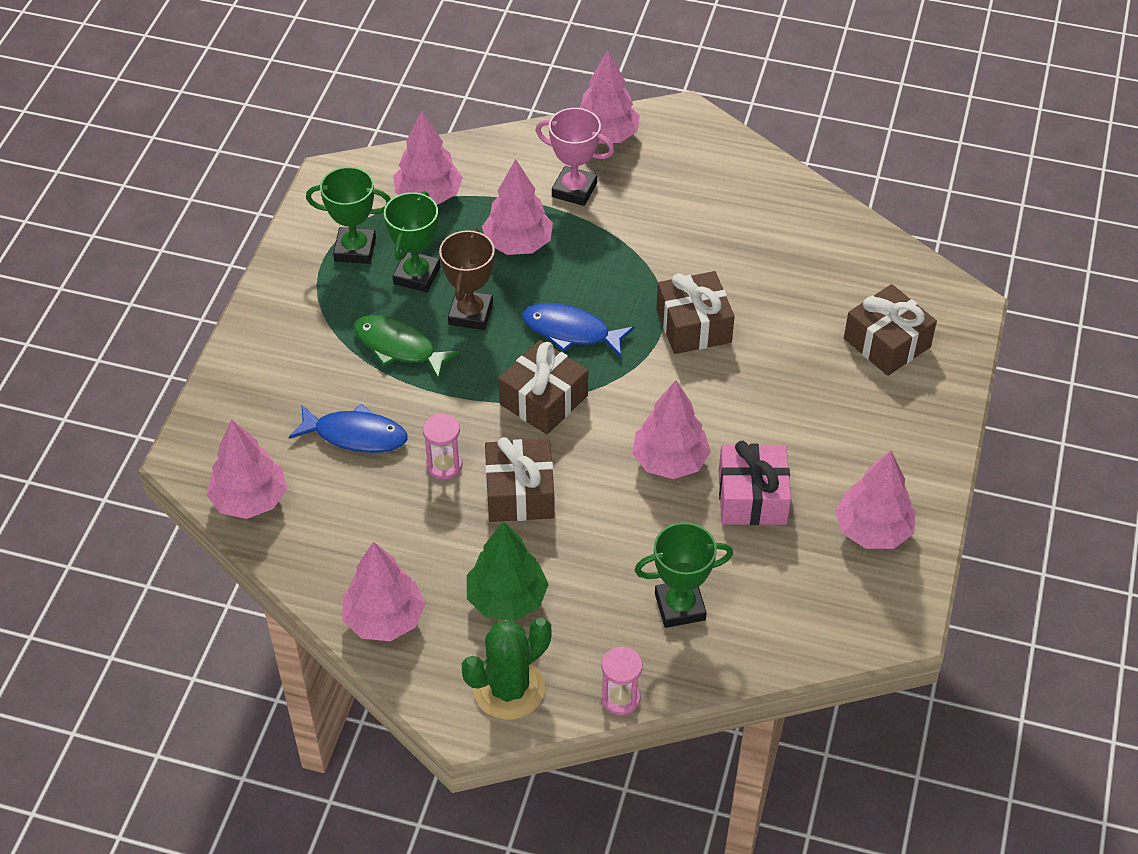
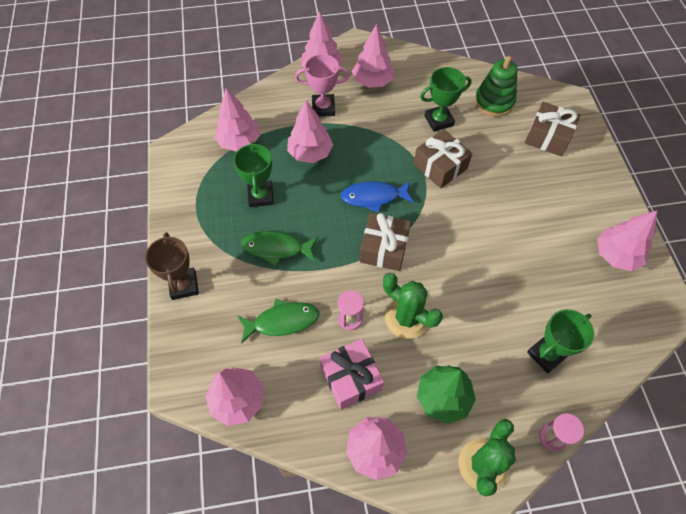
camera: 25 degrees left, 10 degrees up
(355, 249) = (213, 193): green trophy -> green trophy (439, 121)
(355, 435) = (282, 321): blue fish -> green fish
(470, 314) = (308, 209): brown trophy -> brown trophy (184, 285)
(520, 493) = (407, 318): brown gift -> green cactus
(670, 461) = (480, 258): pink tree -> pink tree (372, 81)
(752, 497) = (540, 262): pink gift -> pink gift (351, 378)
(837, 267) = (494, 102): none -> green stacking toy

